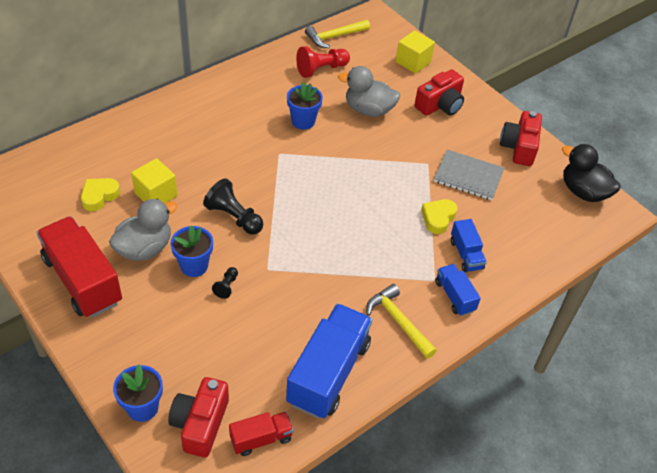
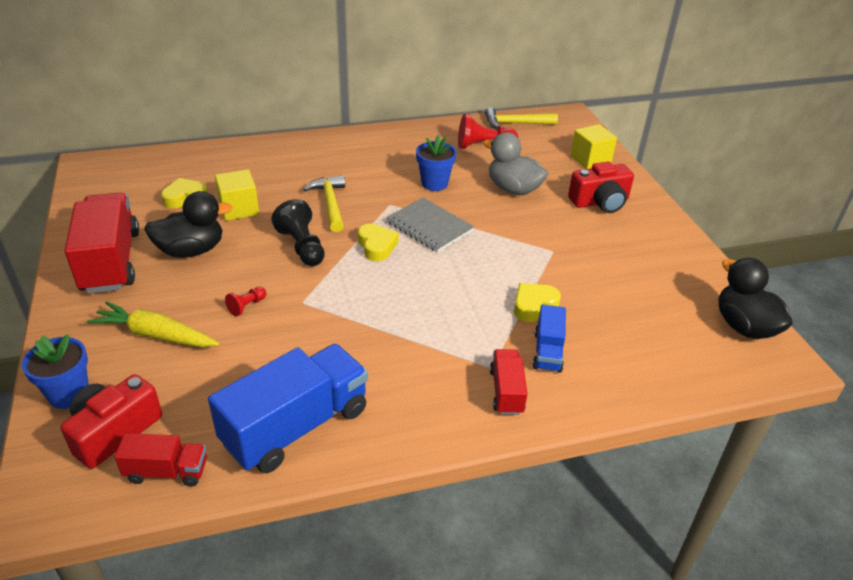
camera: 25 degrees right, 10 degrees down
(144, 248) = (191, 250): grey duck -> black duck
(172, 335) = (156, 335): none -> yellow carrot
(194, 266) = (228, 278): blue flower pot -> none
(226, 286) = (247, 306): black pawn -> red pawn
(293, 198) = (376, 246): none -> yellow heart
(398, 321) = (418, 397): yellow hammer -> yellow hammer (330, 204)
(454, 296) = (506, 391): blue truck -> red truck
(468, 176) = (596, 275): grey notebook -> grey notebook (429, 227)
(519, 147) = (678, 262): red camera -> none

